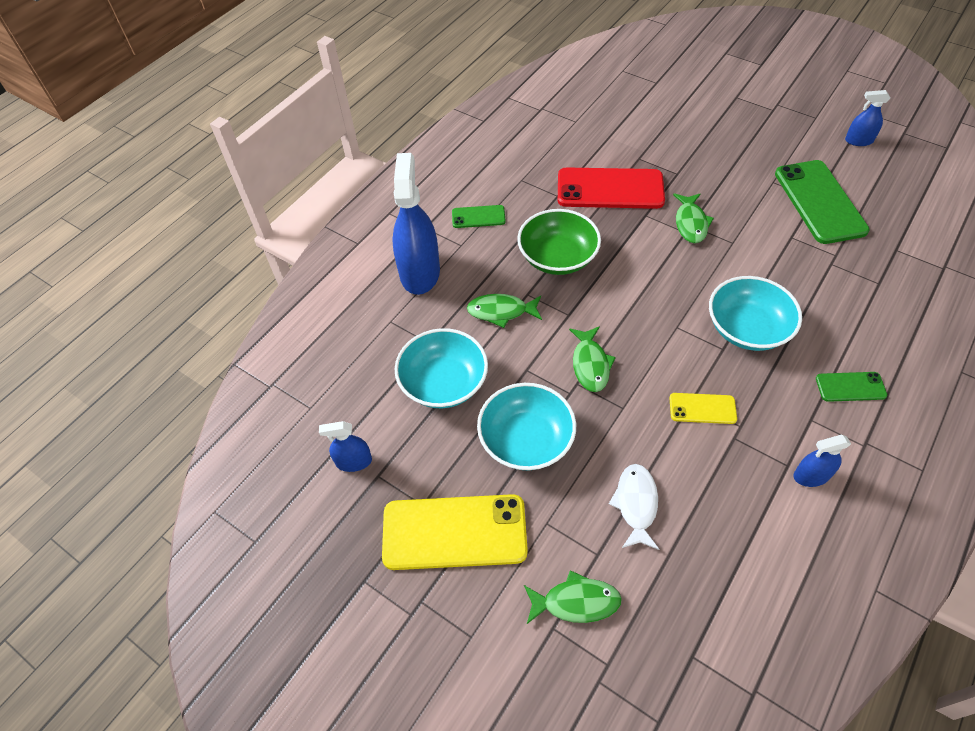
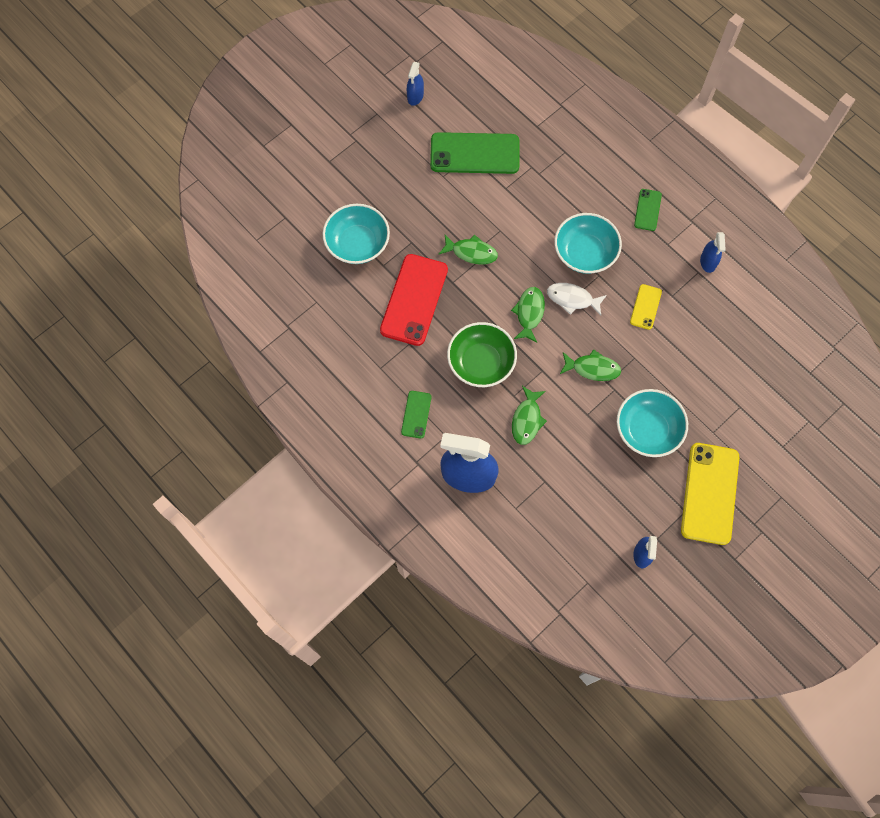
camera: 80 degrees left, 15 degrees up
(443, 383) = (586, 477): turquoise bowl -> turquoise bowl (357, 244)
(576, 602) = (768, 428): green fish -> green fish (529, 313)
(636, 504) = (709, 373): white fish -> white fish (572, 299)

